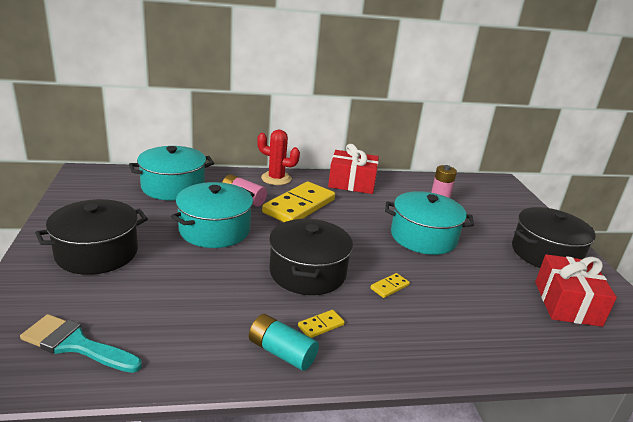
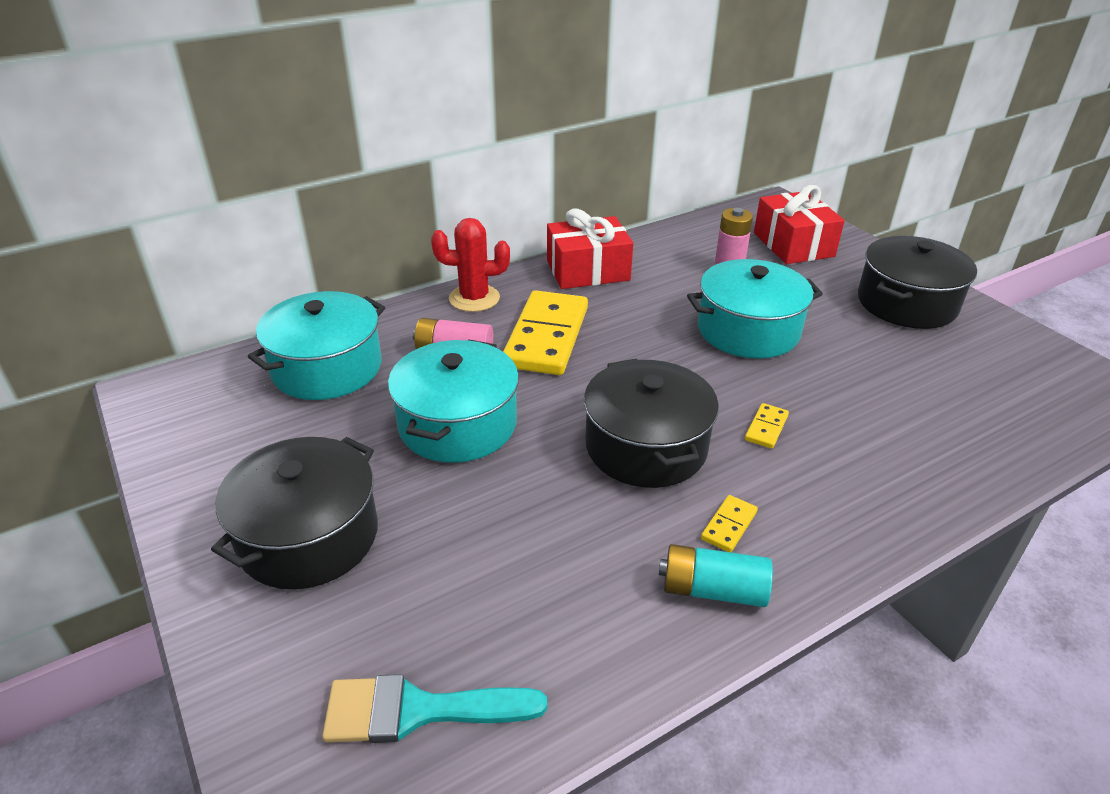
camera: 20 degrees left, 10 degrees up
(567, 303) = (979, 370): red gift -> red gift (793, 244)

